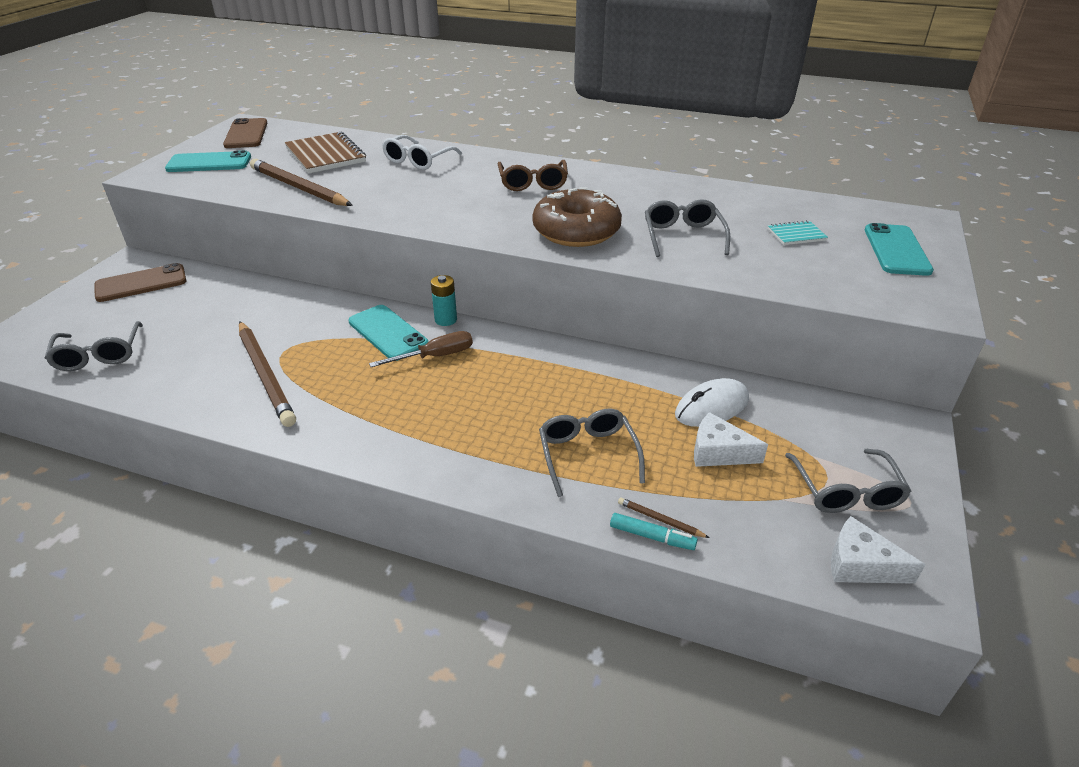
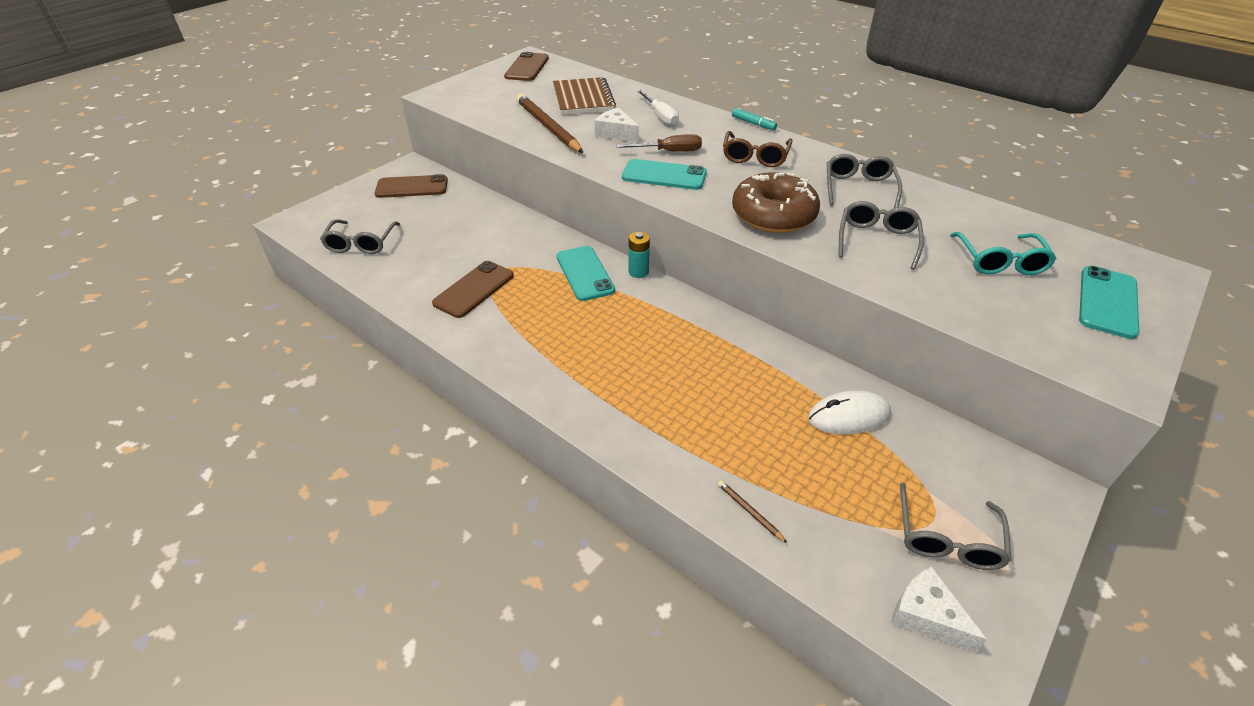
camera: 20 degrees right, 5 degrees up
(209, 163) = (487, 91): turquoise phone -> turquoise phone (664, 175)
(265, 375) = (474, 289): brown pencil -> brown phone
(418, 160) = (660, 116): white glasses -> white screwdriver
(435, 356) = (615, 304): brown screwdriver -> brown screwdriver (669, 152)
(587, 454) = (710, 431): grey glasses -> grey glasses (858, 188)
(651, 536) = (735, 525): turquoise marker -> turquoise marker (753, 123)
(718, 452) = (835, 463): white cheese -> white cheese (616, 133)
(796, 235) = (1000, 262): turquoise notebook -> turquoise glasses

